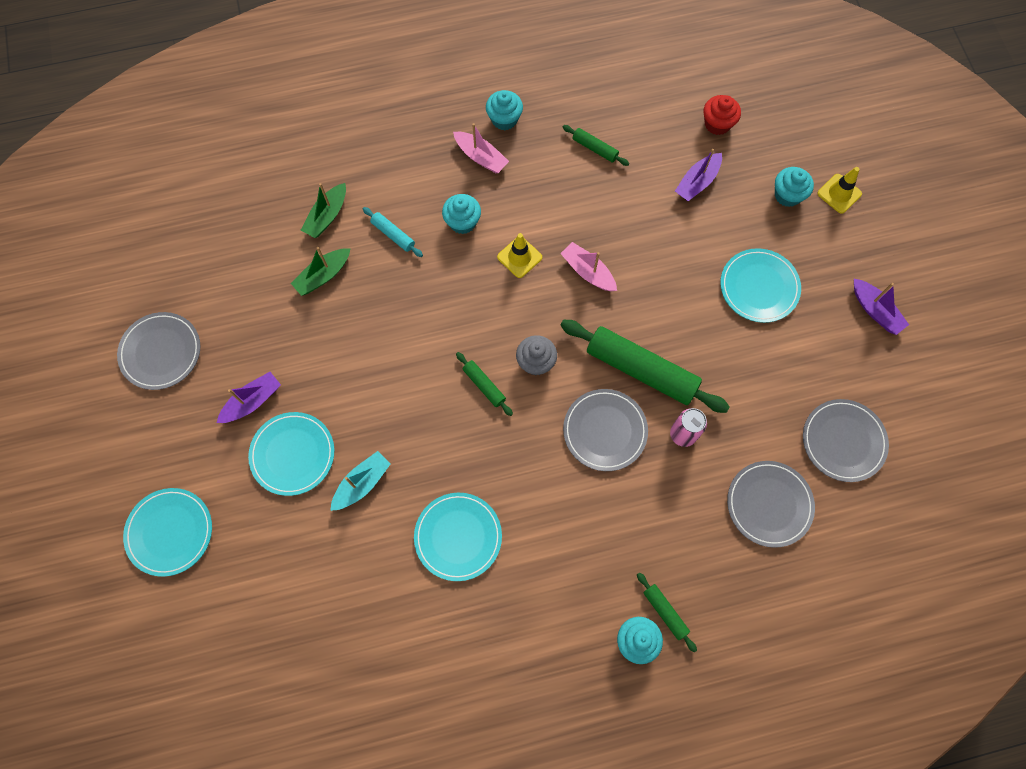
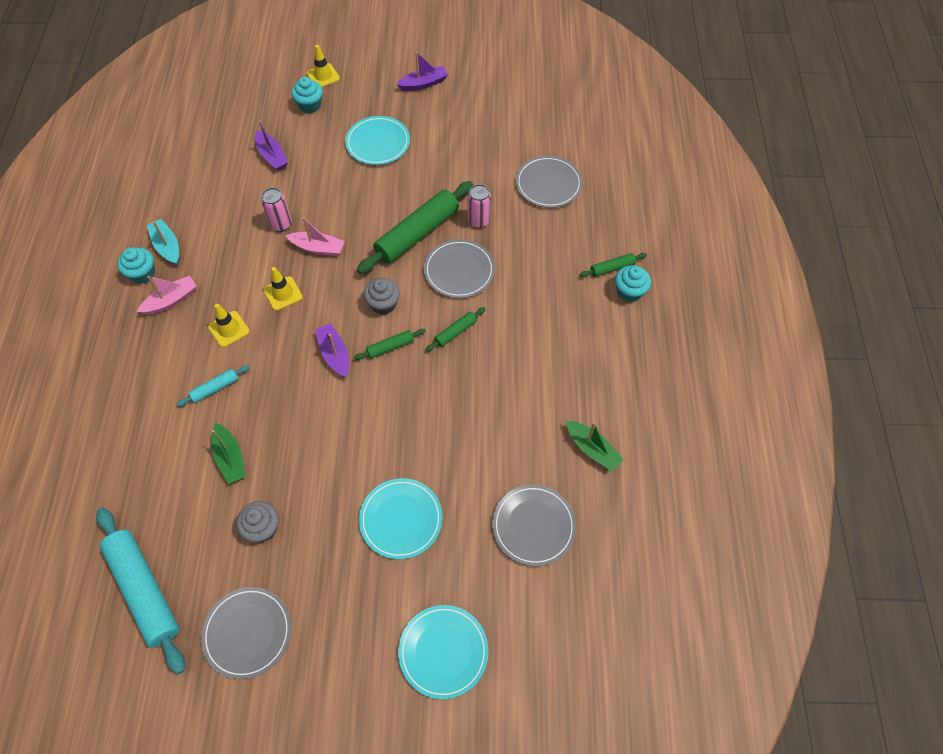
camera: 75 degrees left, 10 degrees down
(184, 253) = (144, 590): none -> turquoise rolling pin
(252, 401) = (335, 548): purple boat -> purple boat (334, 354)
(259, 330) = (262, 528): none -> grey cupcake
(327, 216) = (168, 442): green boat -> green boat (592, 449)
(362, 483) = (447, 463): turquoise boat -> turquoise boat (167, 246)
(458, 537) = (517, 396): turquoise plate -> none
(462, 222) = (229, 329): turquoise cupcake -> yellow traffic cone
(588, 272) = (318, 248): pink boat -> pink boat turned 135 degrees counterclockwise
(595, 148) = (206, 215): green rolling pin -> green rolling pin (455, 332)
(607, 224) = (281, 224): none -> pink can
(717, 124) = (227, 130): red cupcake -> none
(843, 441) = (514, 129): grey plate -> grey plate (533, 526)

